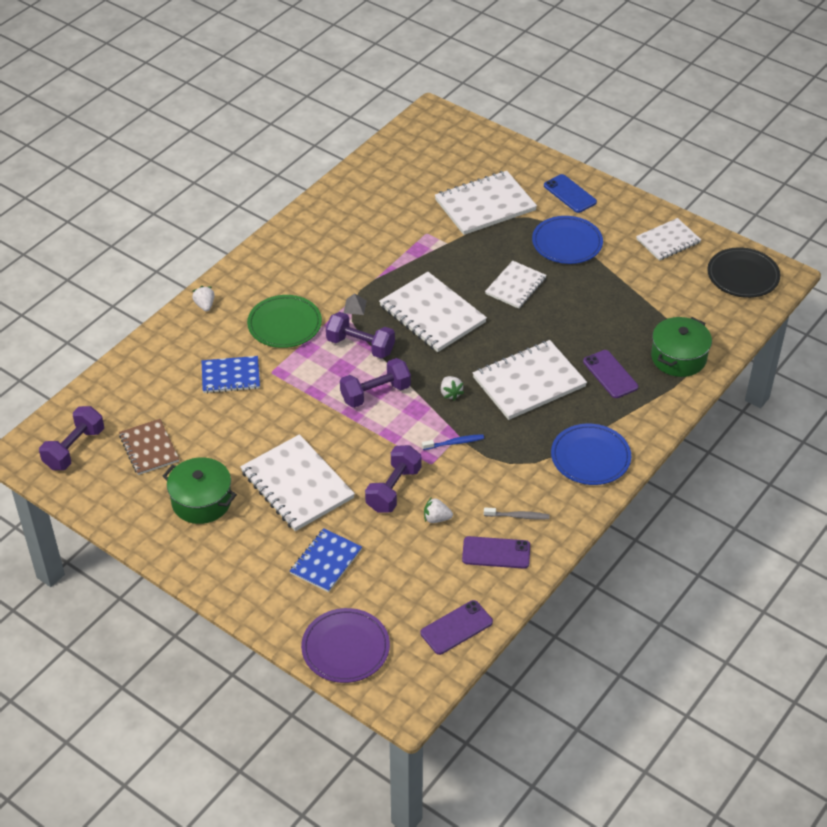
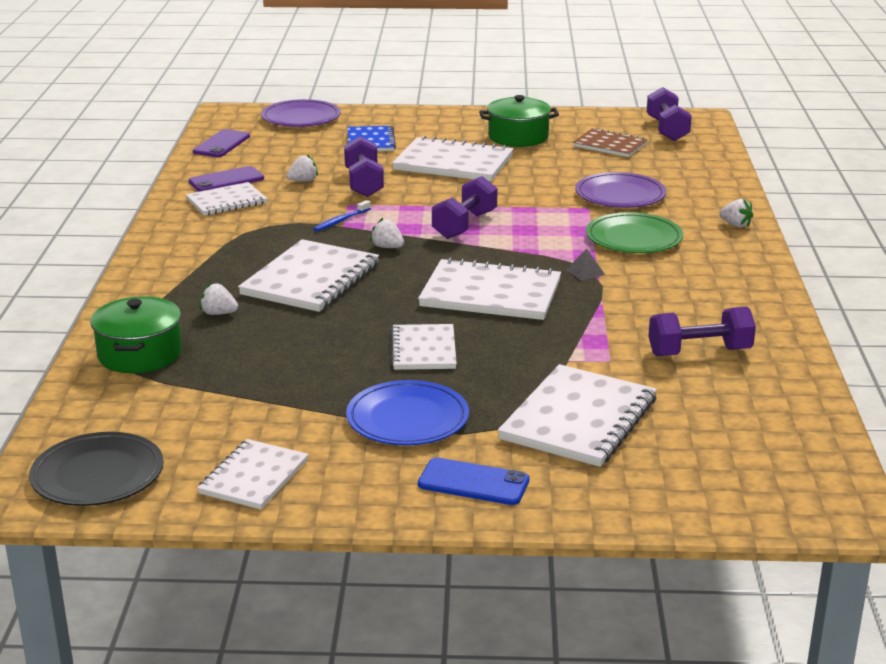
camera: 145 degrees right, 20 degrees down
(230, 376) = (620, 195): blue notebook -> purple plate
(360, 346) = (531, 248): purple dumbbell -> purple dumbbell (699, 352)
(518, 516) = (226, 201): grey toothbrush -> white notebook
(590, 457) = (186, 252): blue plate -> none
(610, 374) = (218, 313): purple phone -> white strawberry

